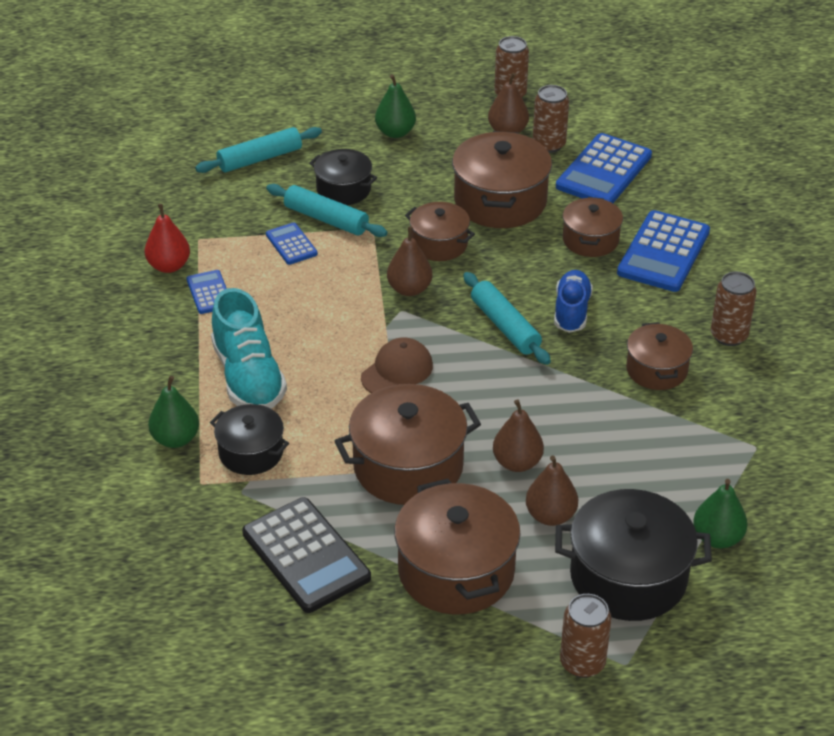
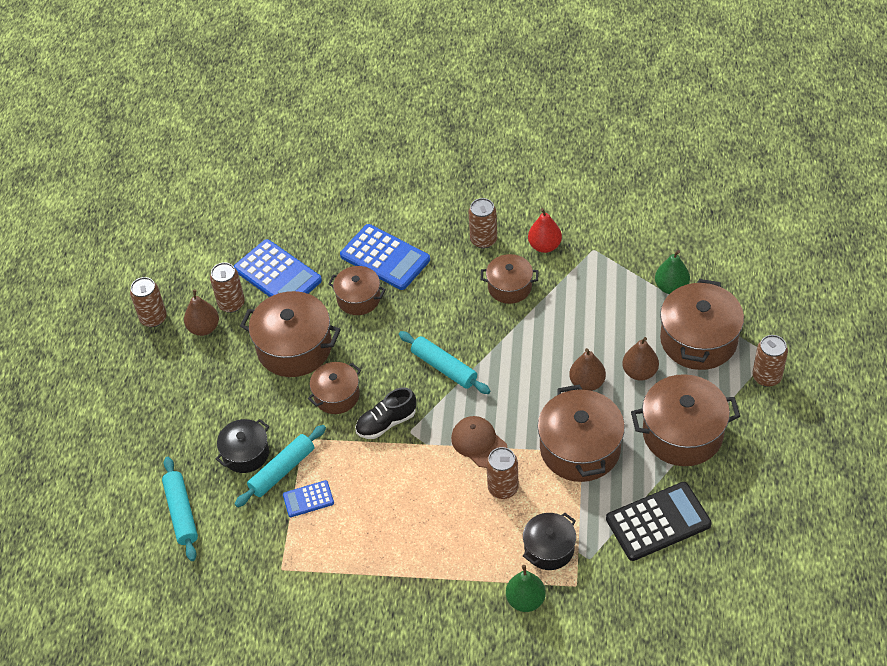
camera: 75 degrees left, 10 degrees up
(169, 266) = (312, 594): red pear -> red pear (544, 246)
(209, 293) = (355, 565): blue calculator -> none
(248, 377) = (465, 544): turquoise shoe -> none
(333, 400) = (503, 488): none -> brown can
(395, 132) = (178, 406): green pear -> none
(409, 289) = (386, 423): brown pear -> black shoe
(505, 326) = (444, 367): turquoise rolling pin -> turquoise rolling pin turned 60 degrees clockwise
(571, 311) = (437, 324): blue shoe -> none
(628, 577) = (698, 340): black pot -> brown pot

